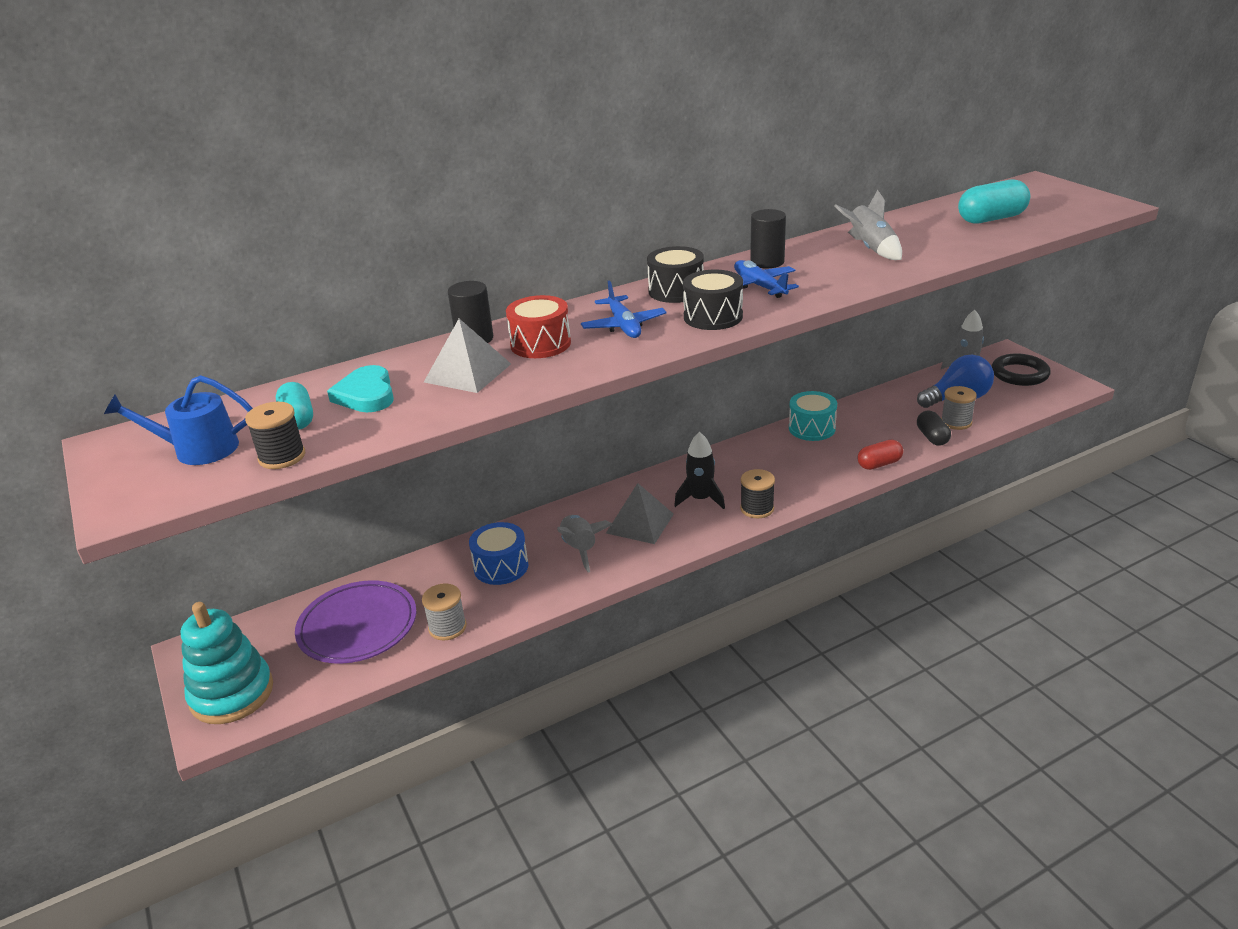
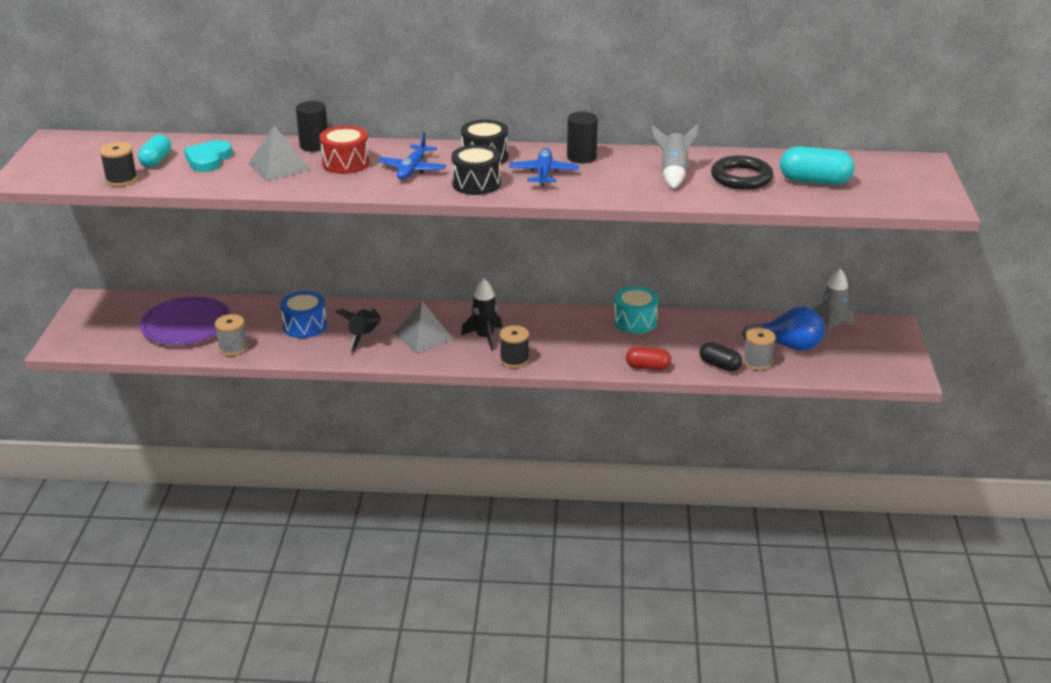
camera: 30 degrees right, 0 degrees up
(199, 449) = (90, 160): blue watering can -> none
(232, 694) = (86, 333): turquoise stacking toy -> none
(580, 549) = (365, 336): grey rocket -> black rocket
(932, 437) = (719, 365): black capsule -> black capsule turned 75 degrees counterclockwise
(1019, 374) = (875, 347): black ring -> black ring (741, 177)

